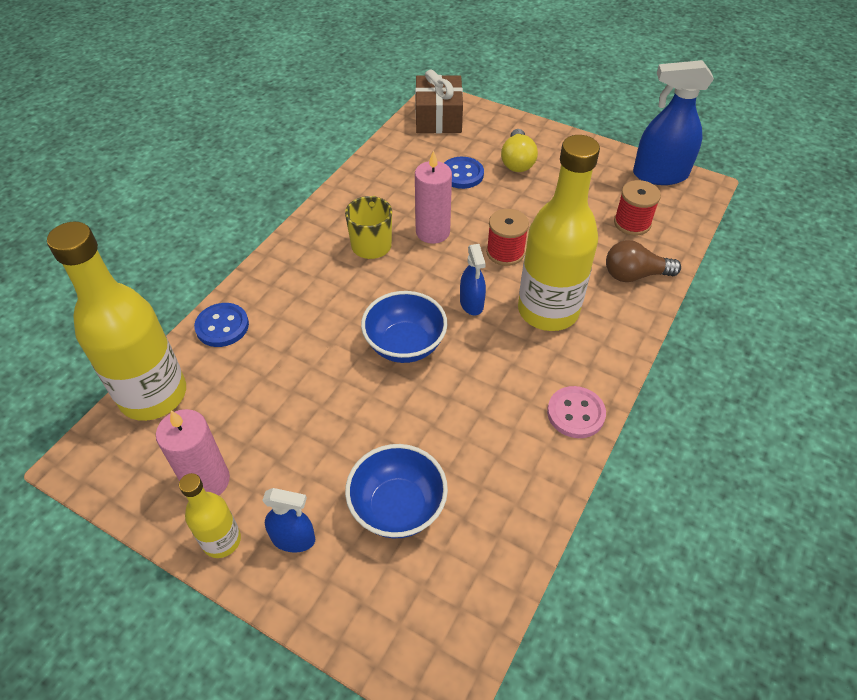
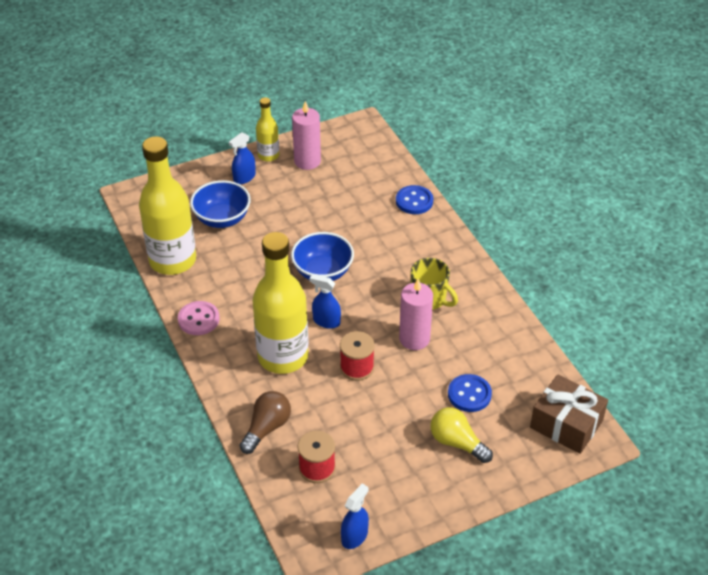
camera: 125 degrees right, 5 degrees down
(153, 395) = (384, 159): yellow bottle -> yellow bottle (172, 260)
(659, 175) = (354, 536): blue spray bottle -> blue spray bottle, size x0.54

